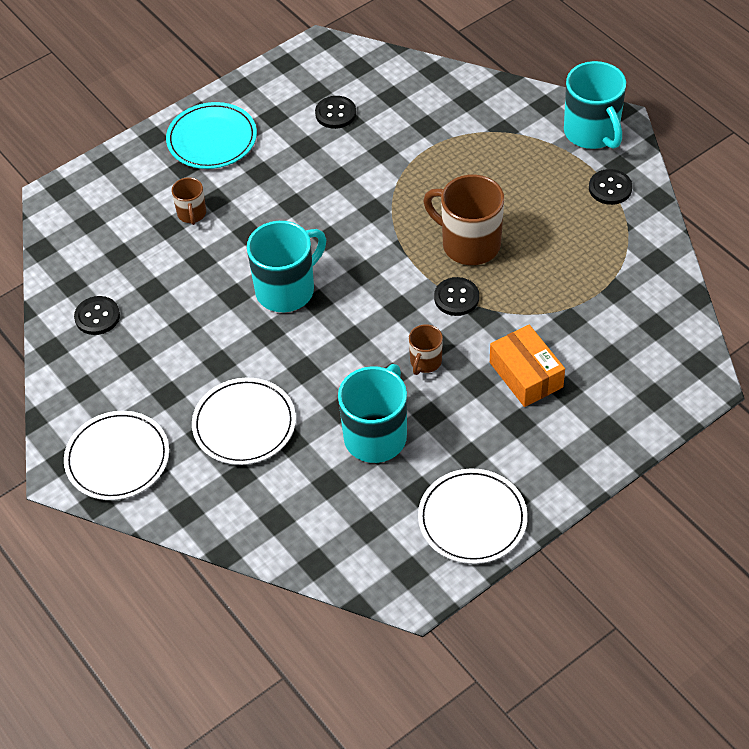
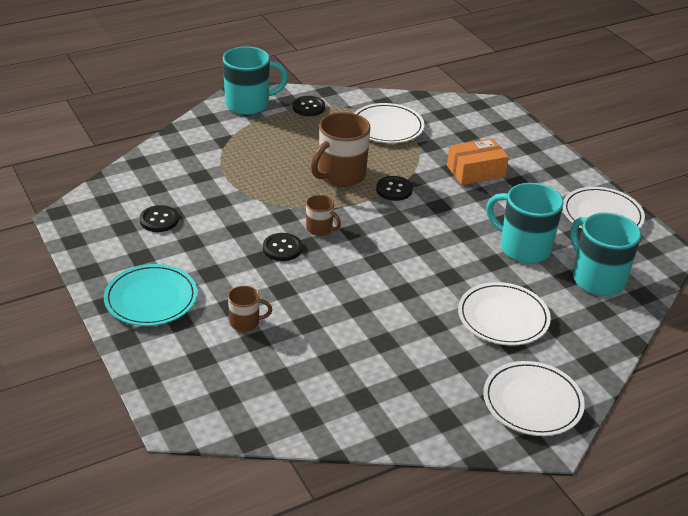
camera: 85 degrees left, 15 degrees down
(97, 317) = (357, 401): black button -> black button (282, 248)
(287, 289) = (359, 275): turquoise mug -> turquoise mug (597, 279)
(425, 362) = (454, 214): brown mug -> brown mug (320, 229)
(597, 272) = (387, 126): none -> white plate

